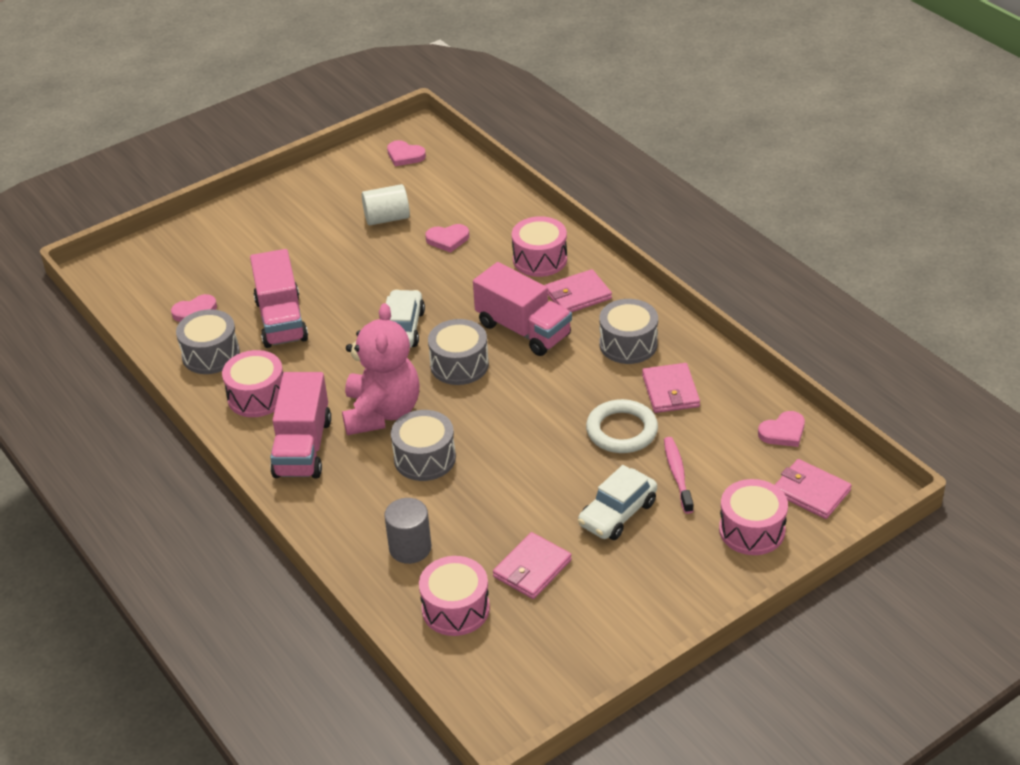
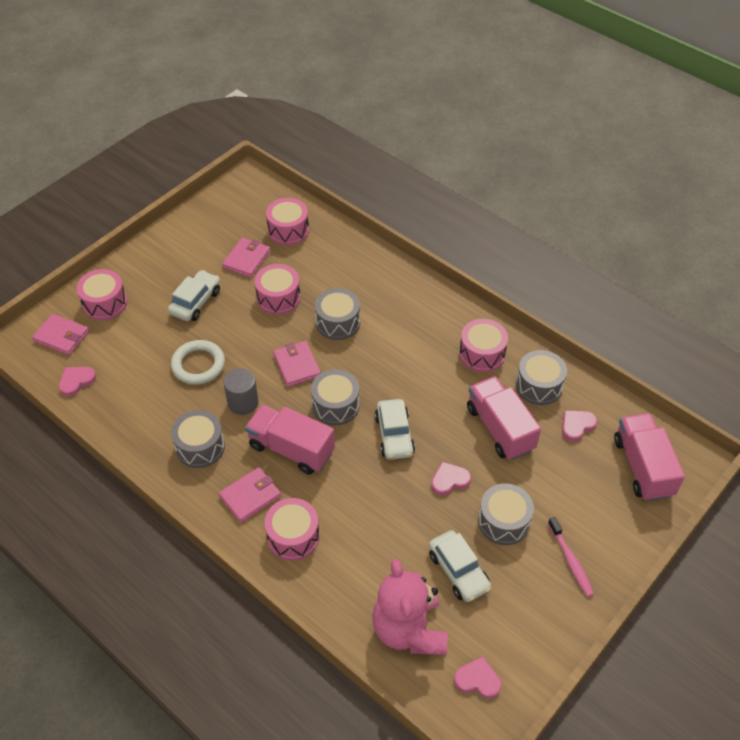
camera: 165 degrees right, 10 degrees up
(302, 448) = (428, 318): pink truck -> pink truck (643, 467)
(324, 246) = (503, 522): none -> grey drum
(382, 412) = (382, 354): pink teddy bear -> pink teddy bear (409, 630)
(387, 218) = (458, 571): white cylinder -> white car
(410, 548) = (327, 261): grey cylinder -> grey cylinder (243, 402)
(448, 239) = (388, 550): pink heart -> pink heart (449, 480)
(497, 503) = (278, 298): none -> pink drum
(670, 391) = (163, 405): pink wallet -> pink wallet (297, 365)
(677, 474) = (155, 336): pink toothbrush -> pink toothbrush (571, 561)

